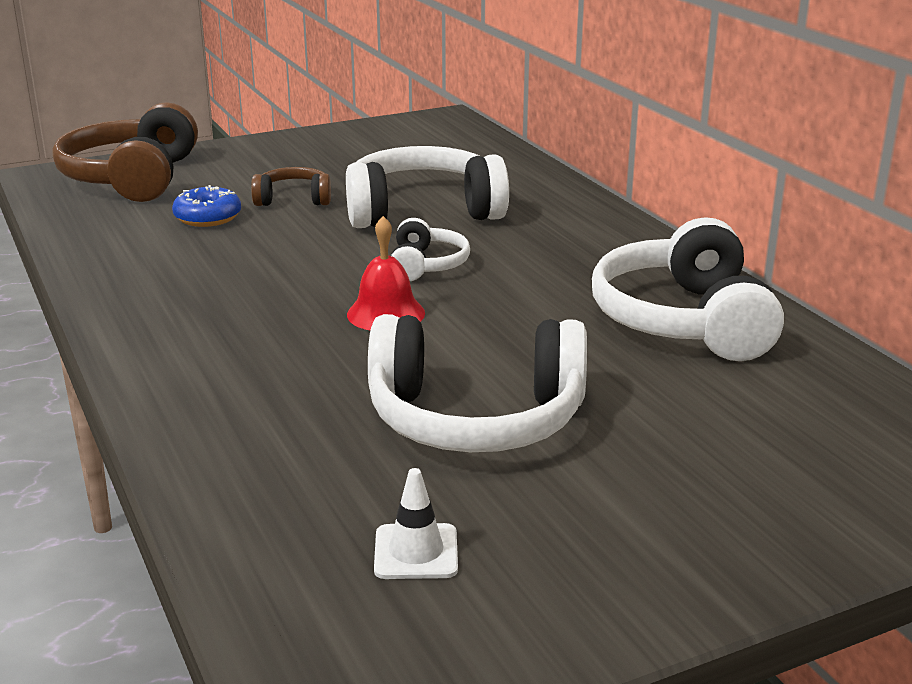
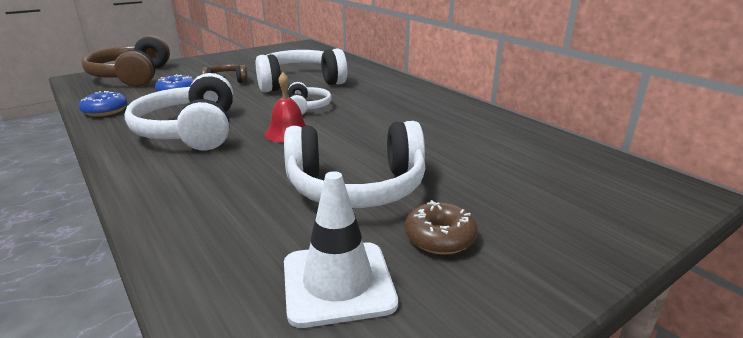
camera: 10 degrees left, 0 degrees up
(93, 248) = (105, 111): none -> blue donut
(416, 552) = (338, 283): white traffic cone -> white traffic cone, size x1.74
(578, 507) = (439, 238): none -> brown donut
(684, 321) = (459, 125): white headphones -> white headphones (191, 131)

